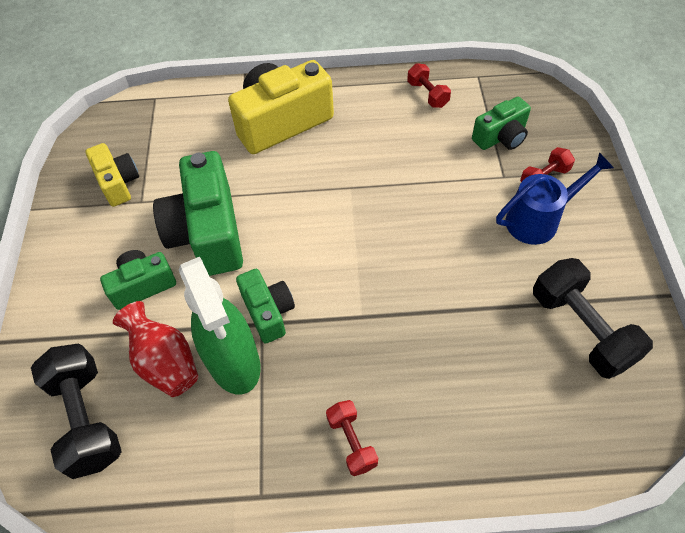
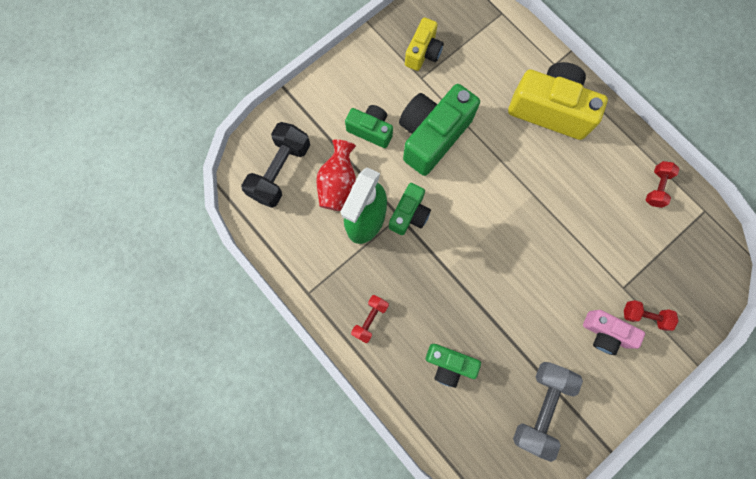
camera: 50 degrees right, 20 degrees up
(501, 137) = (658, 264): green camera -> green camera (449, 364)
(539, 220) = (605, 333): blue watering can -> pink camera
(581, 329) = (540, 407): black dumbbell -> grey dumbbell

